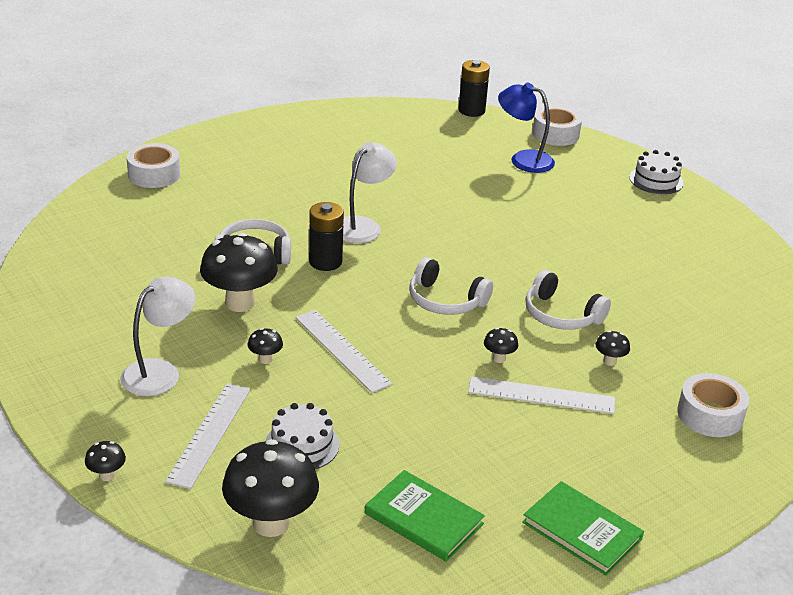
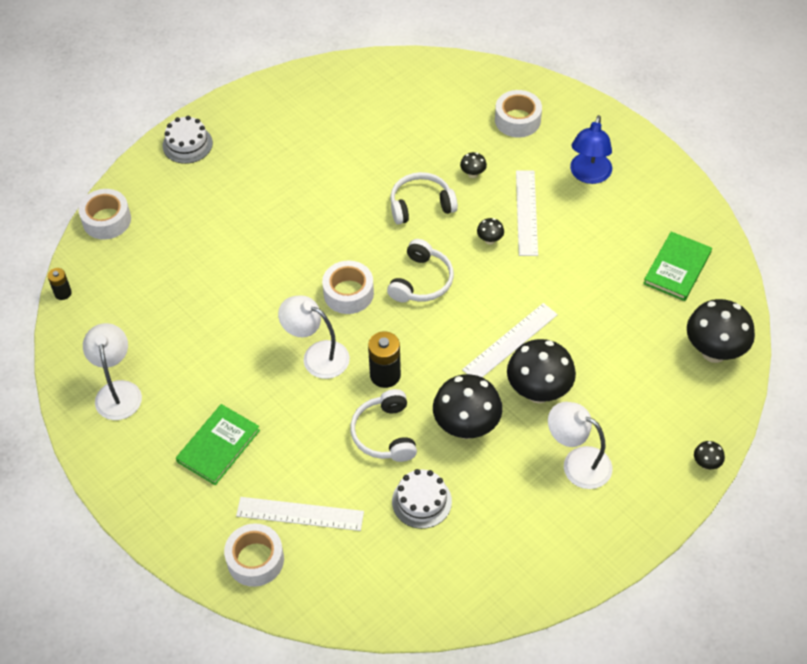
camera: 95 degrees left, 20 degrees up
(209, 434) = (639, 409): white ruler -> white ruler (300, 514)
(265, 359) = (538, 392): black mushroom -> black mushroom, size x2.29
(302, 445) = (630, 348): white cake -> white cake (421, 501)
(356, 128) = (118, 391): none -> white lamp
(439, 252) = (348, 293): none -> white tape
(471, 110) = (63, 293): black battery -> black battery, size x0.58
(523, 159) = (165, 243): blue lamp -> blue lamp (589, 175)
(561, 315) = (421, 205): white headphones -> white headphones turned 135 degrees counterclockwise
(582, 531) = (656, 186): green book -> green book (218, 446)

